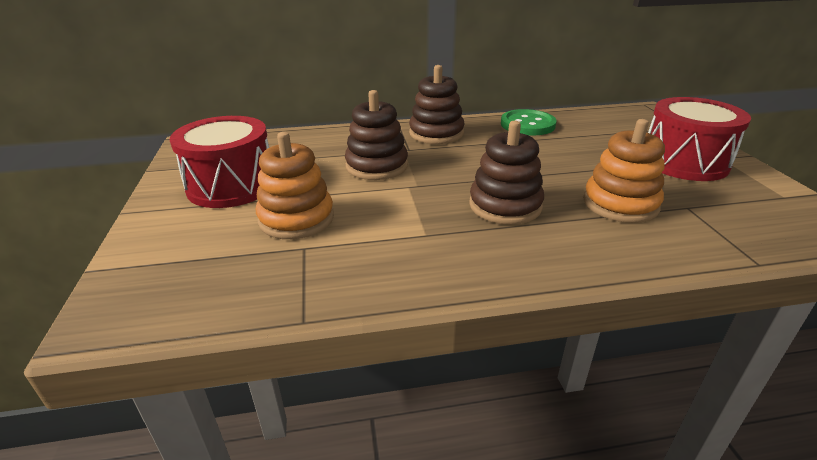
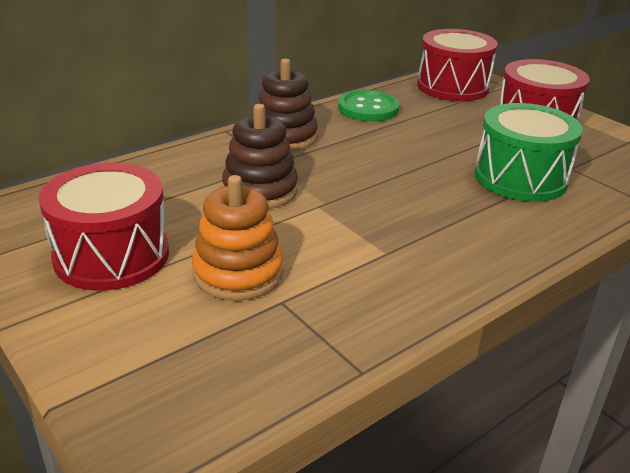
camera: 30 degrees left, 0 degrees up
(505, 206) = (429, 204): brown stacking toy -> none
(620, 204) = (520, 178): orange stacking toy -> green drum
(625, 120) = (453, 87): none -> red drum

